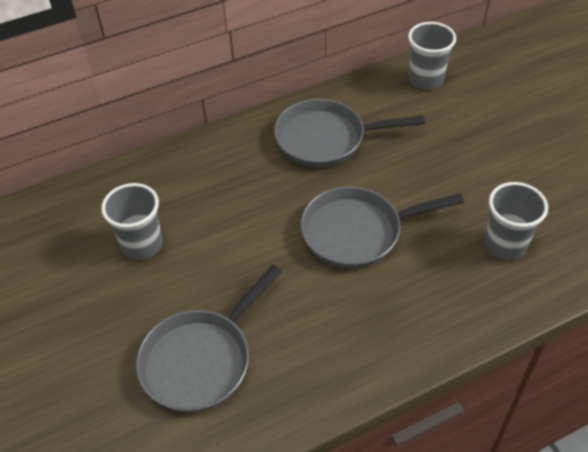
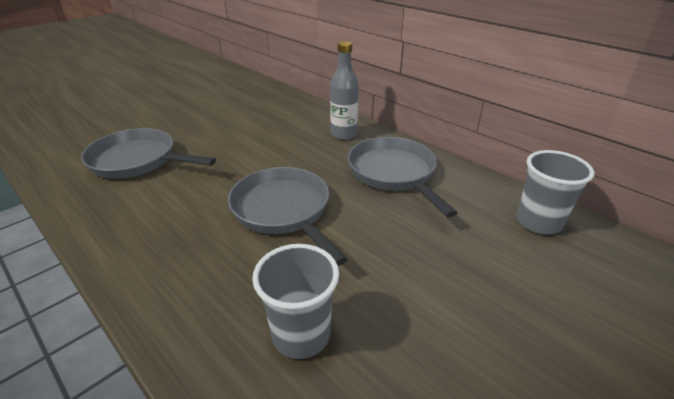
camera: 70 degrees right, 15 degrees down
(142, 245) = (241, 120): grey cup -> none
(230, 156) = (343, 134): none -> grey bottle

